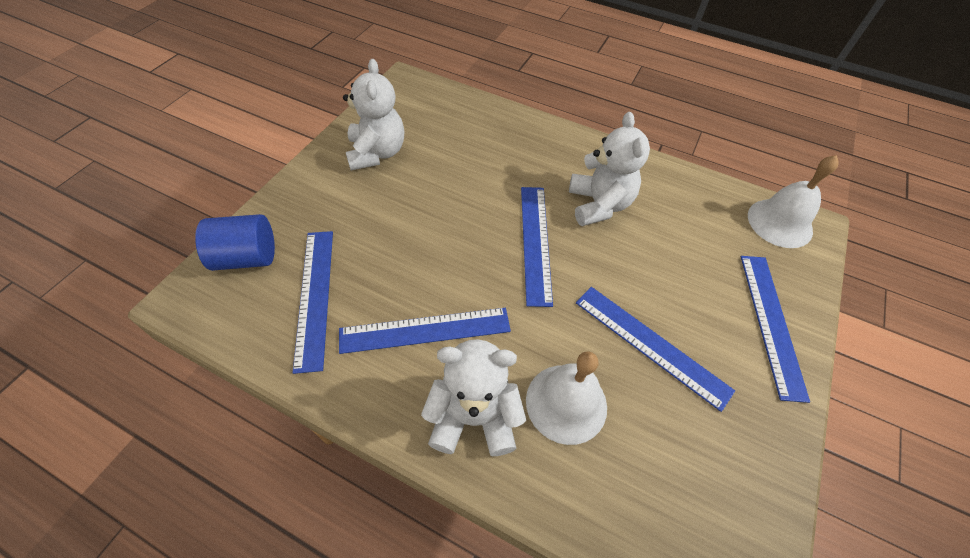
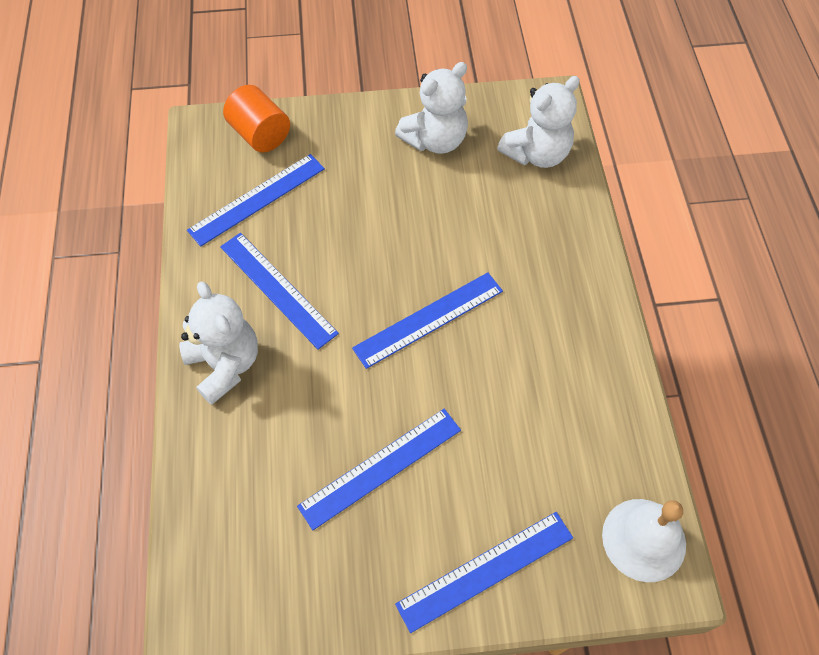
camera: 60 degrees right, 5 degrees up
(246, 257) = (260, 134): blue cylinder -> orange cylinder
(566, 403) = (278, 424): white bell -> none
(599, 205) = (521, 349): white teddy bear -> white teddy bear (537, 154)
(650, 345) = (380, 467): blue ruler -> blue ruler turned 45 degrees clockwise

